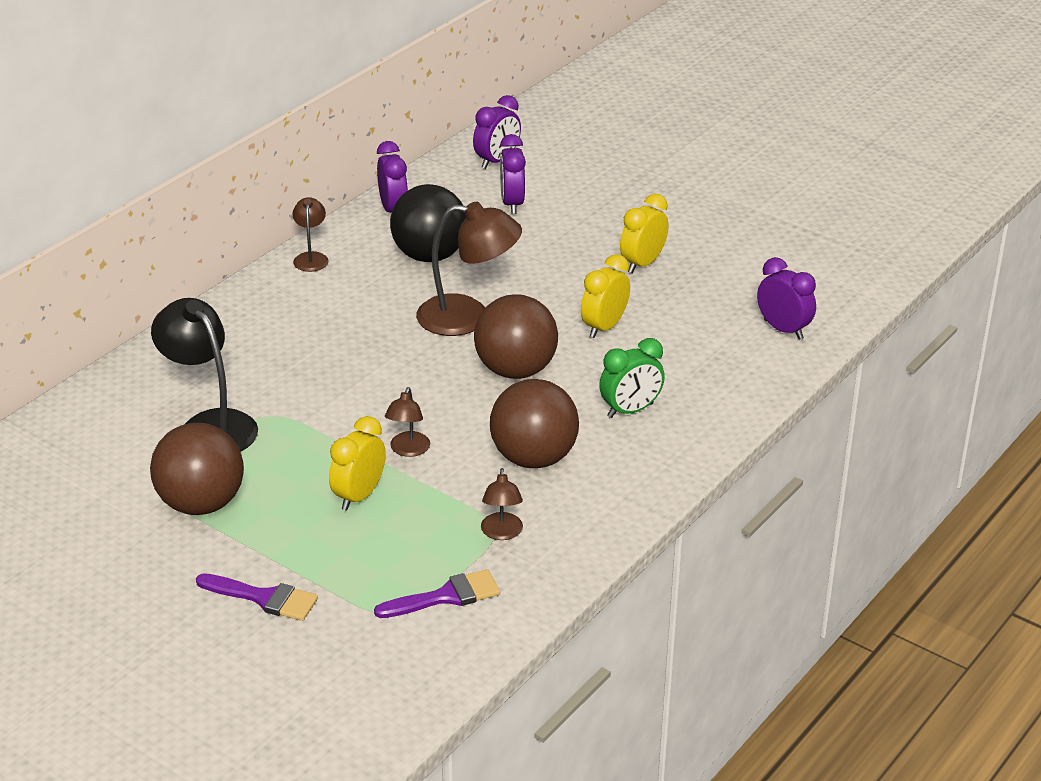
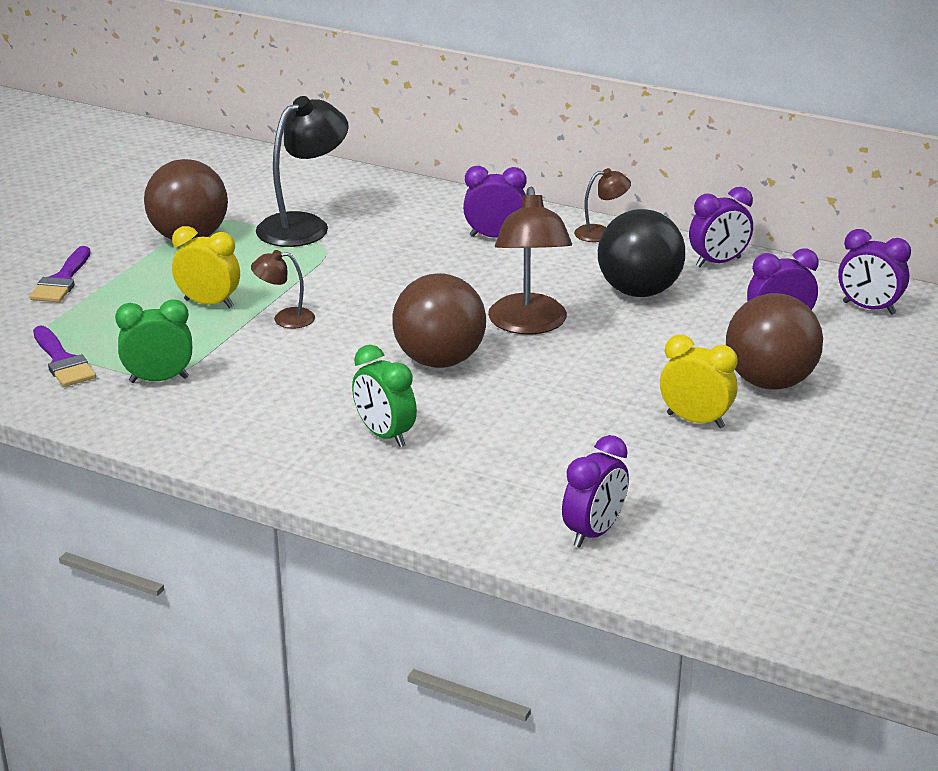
camera: 80 degrees right, 5 degrees down
(292, 314) = (495, 237): none -> purple clock
(501, 533) = (159, 380): brown lamp -> green clock
(533, 458) = (284, 385): brown ball -> brown ball (769, 382)
(604, 327) = (544, 406): yellow clock -> none

